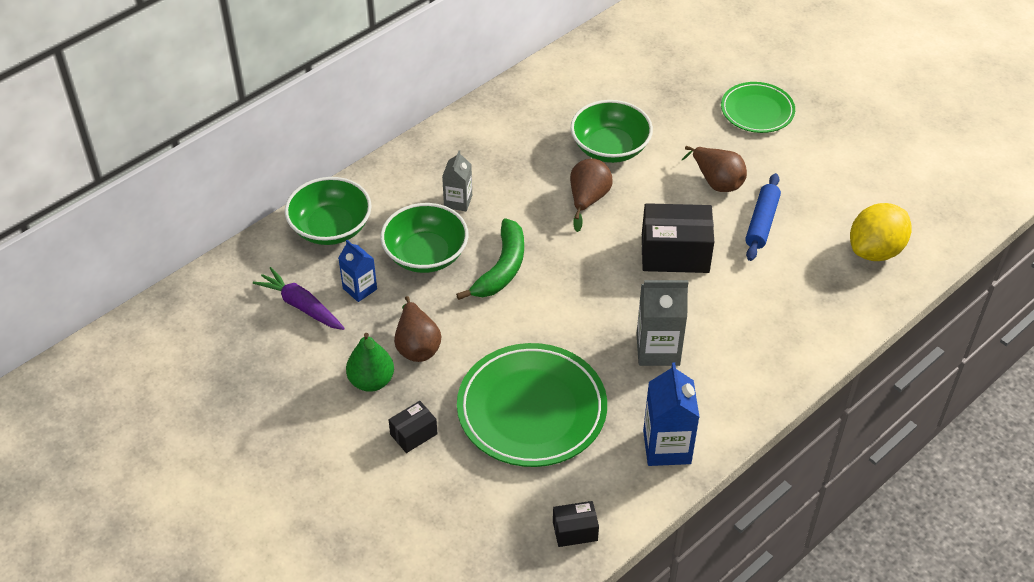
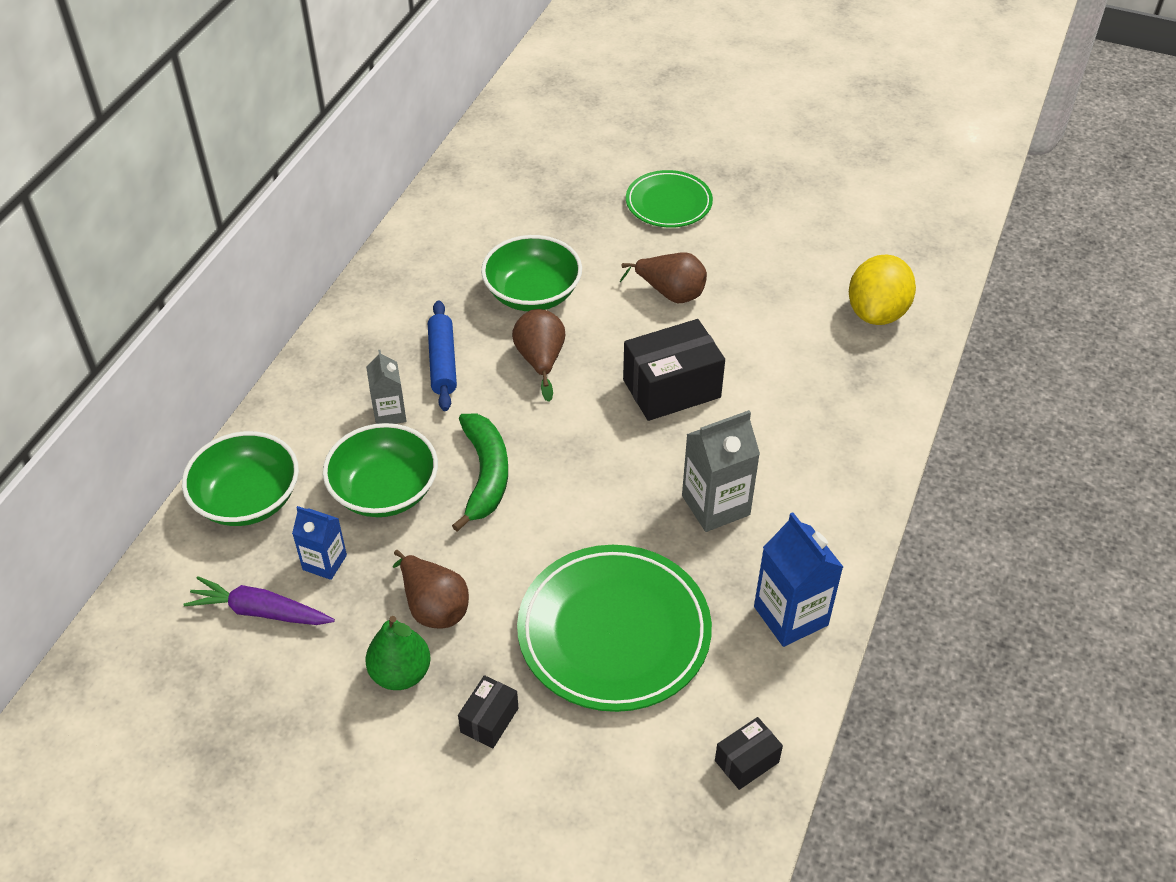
camera: 25 degrees left, 0 degrees up
(761, 223) = (744, 322): blue rolling pin -> blue rolling pin (442, 362)

